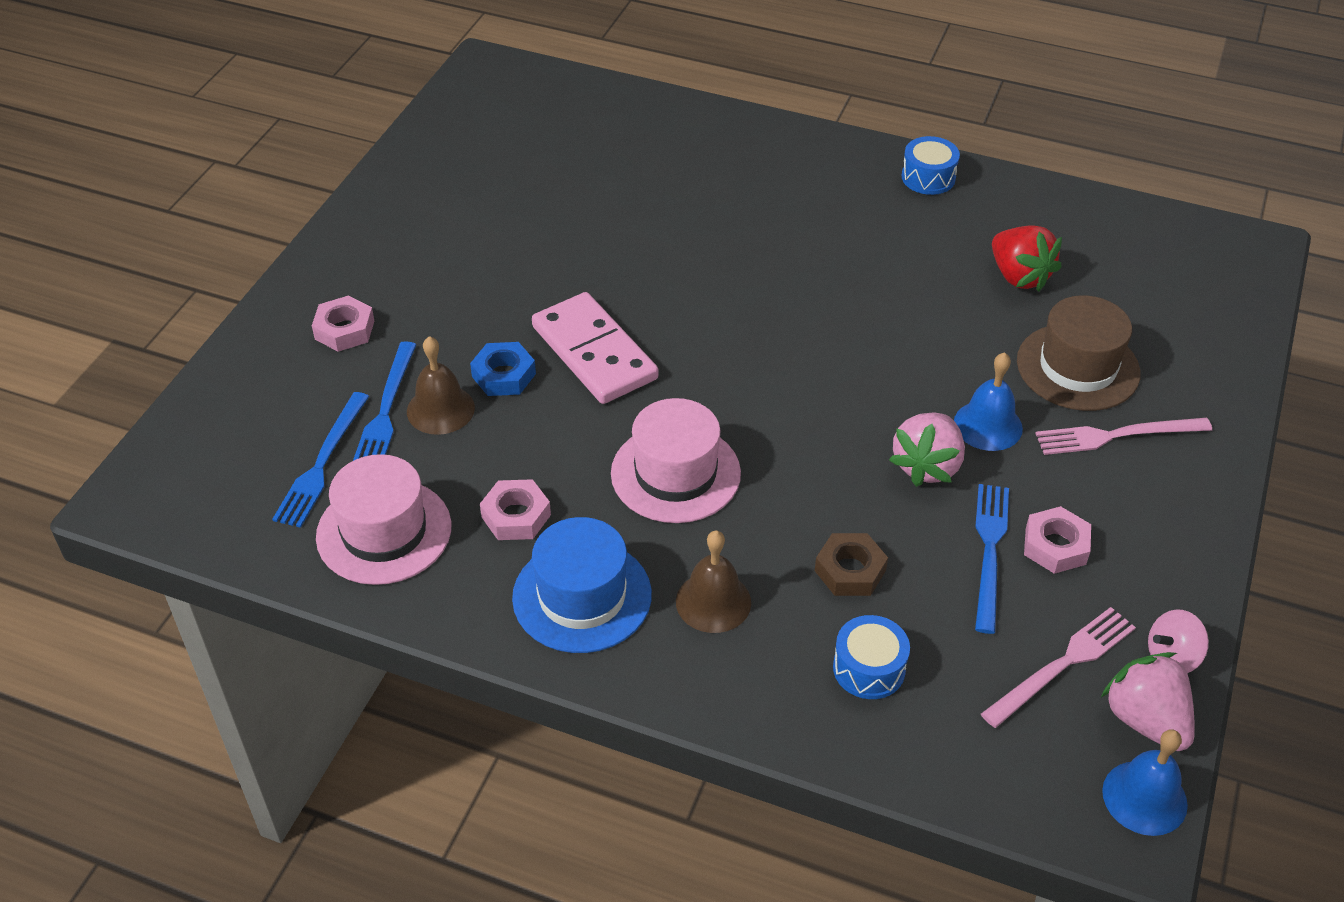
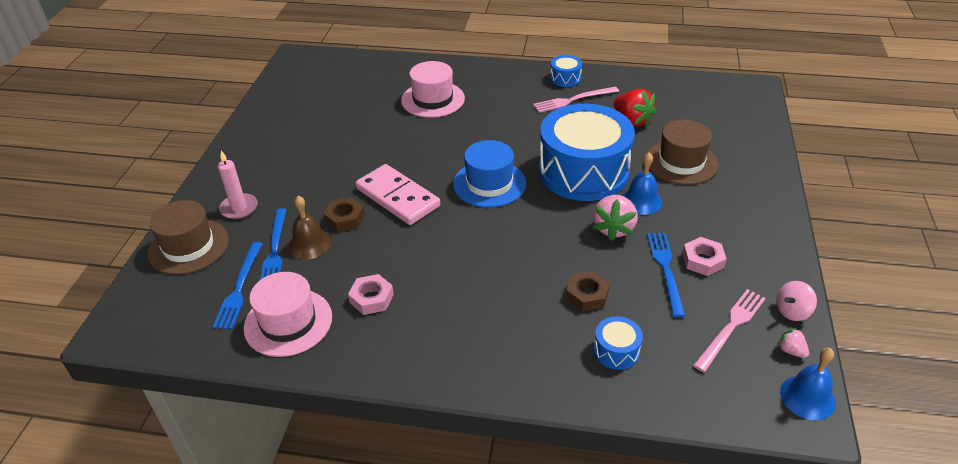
camera: 10 degrees left, 5 degrees down
(258, 381) = (188, 246): none -> brown hat
(344, 330) = (239, 208): pink nut -> pink candle
(503, 375) = (345, 218): blue nut -> brown nut
(582, 596) = (425, 339): blue hat -> blue hat (489, 183)
(675, 473) = (465, 257): pink hat -> pink hat (433, 99)
(713, 602) = (509, 328): brown bell -> none
(907, 357) = (583, 172): none -> blue drum
(1117, 436) = (716, 195): pink fork -> pink fork (573, 100)
(1145, 720) = (791, 351): pink strawberry -> pink strawberry, size x0.51

